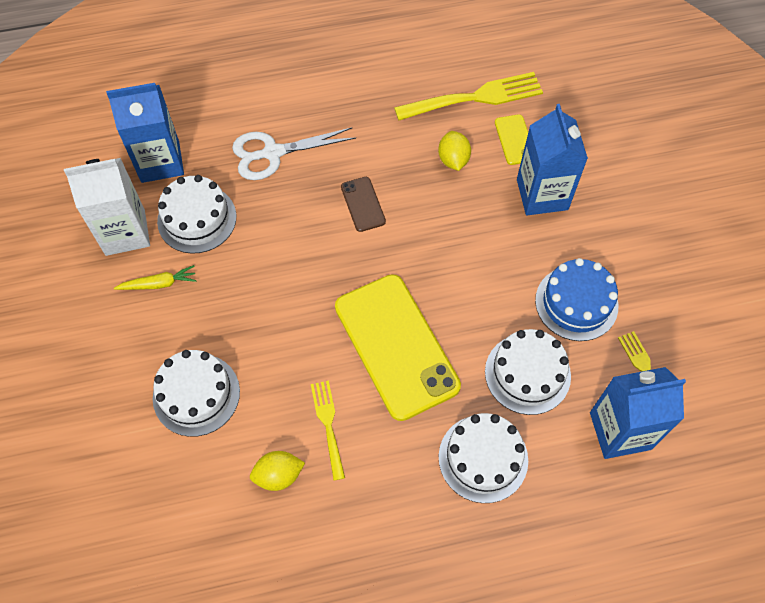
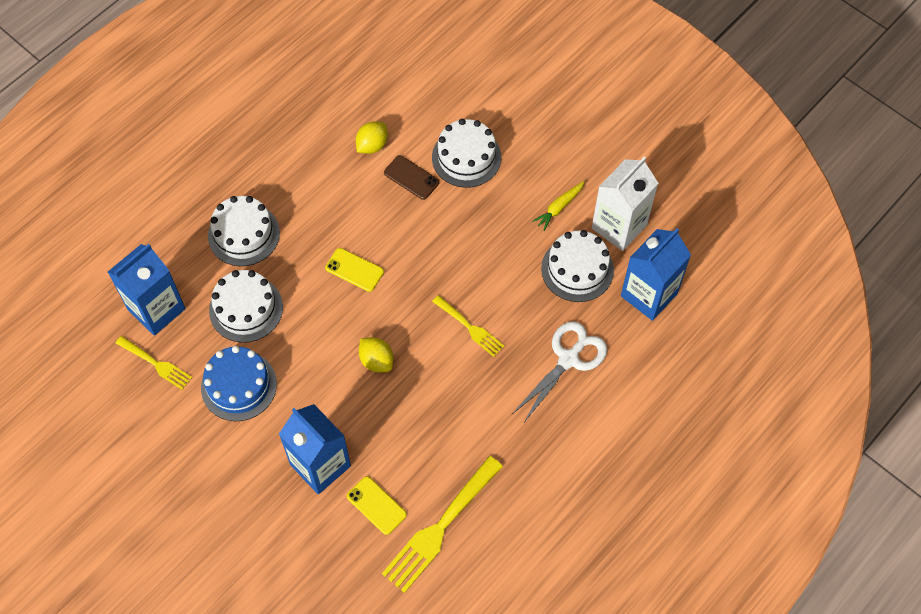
camera: 145 degrees right, 0 degrees up
(328, 425) = (363, 192): yellow fork -> yellow fork (470, 327)
(363, 204) = (461, 362): brown phone -> brown phone (411, 178)
(396, 346) = (354, 270): yellow phone -> yellow phone, size x0.44
(453, 160) = (416, 450): yellow lemon -> yellow lemon (376, 361)

